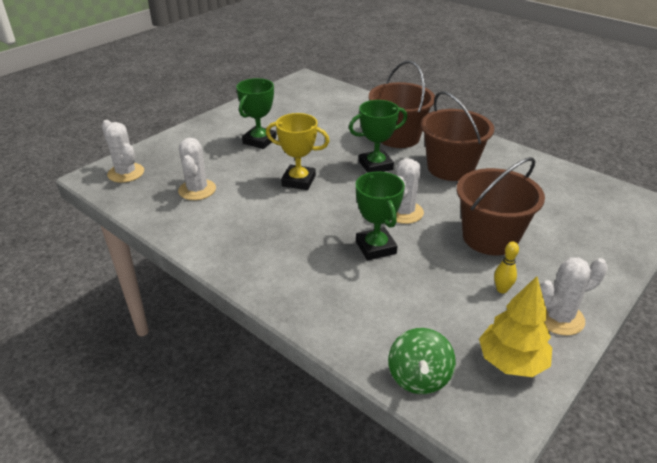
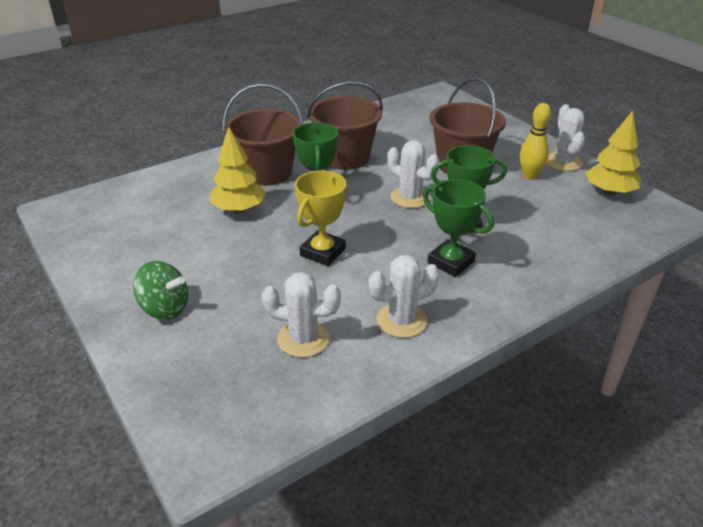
camera: 75 degrees left, 0 degrees up
(126, 173) = (216, 416): white cactus -> white cactus (401, 320)
(259, 141) = (207, 271): green trophy -> green trophy (451, 262)
(338, 136) = (239, 209): none -> yellow tree
(419, 377) = (628, 234): green spinning top -> green spinning top (165, 308)
(501, 289) = (529, 176): yellow bowling pin -> yellow bowling pin, size x1.55

